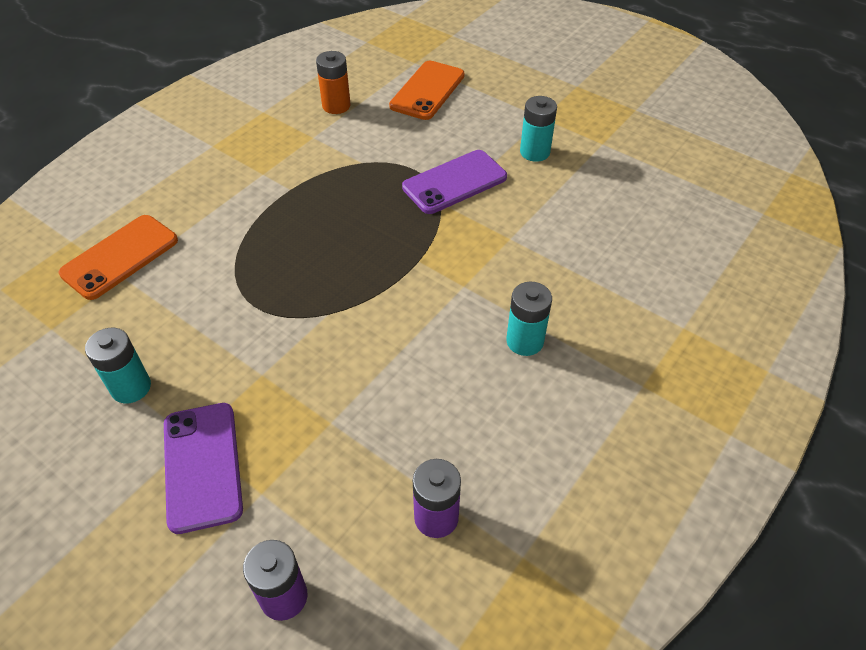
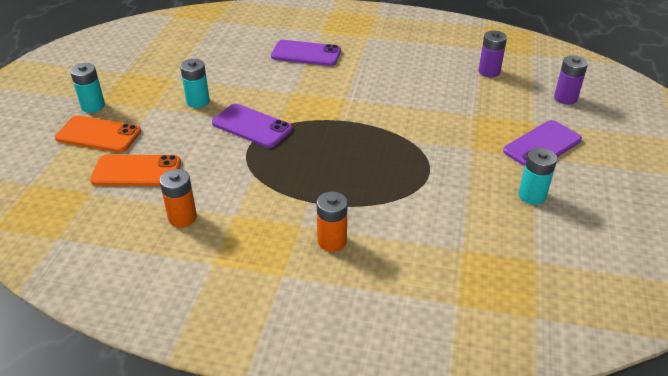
camera: 115 degrees left, 10 degrees down
(120, 257) = (447, 261): orange phone -> orange phone (98, 135)
(222, 187) = (332, 241): none -> orange battery
(524, 341) = (369, 71): turquoise battery -> turquoise battery (93, 106)
(613, 284) = (306, 54): none -> purple phone

